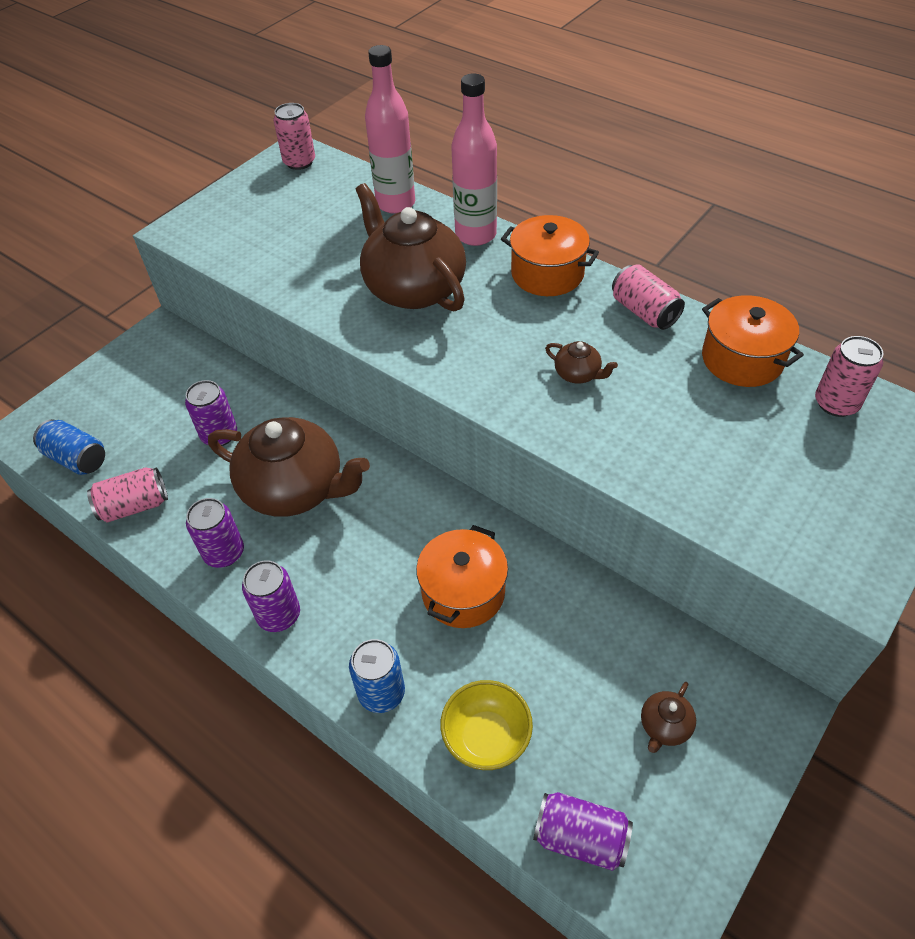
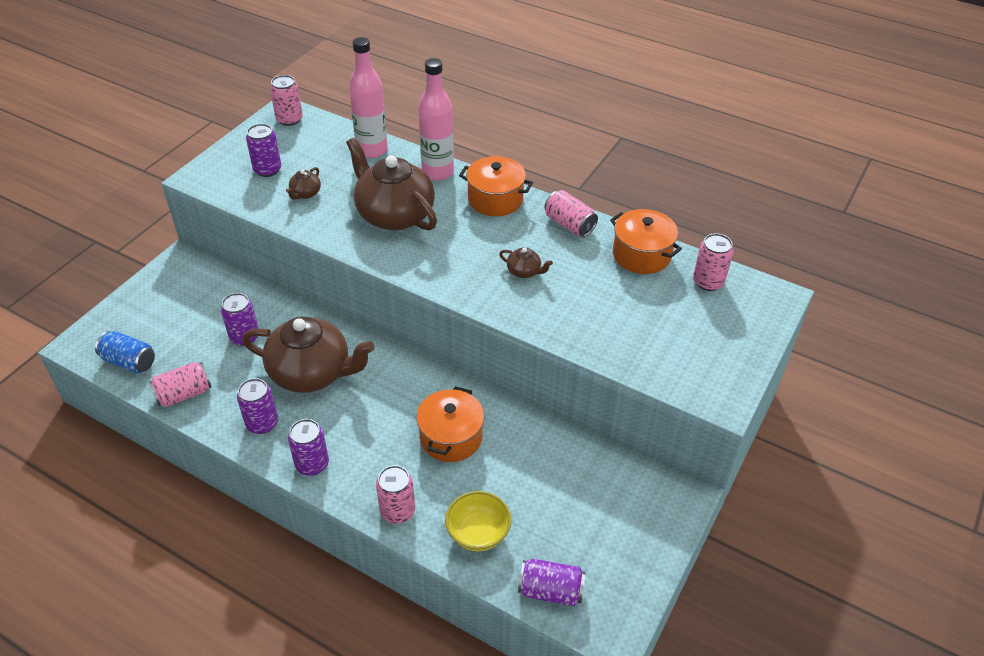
camera: 10 degrees left, 5 degrees down
(263, 224) = (267, 170): none -> purple can
(381, 693) = (397, 511): blue can -> pink can
(664, 726) = (604, 515): brown teapot -> brown teapot (305, 193)

